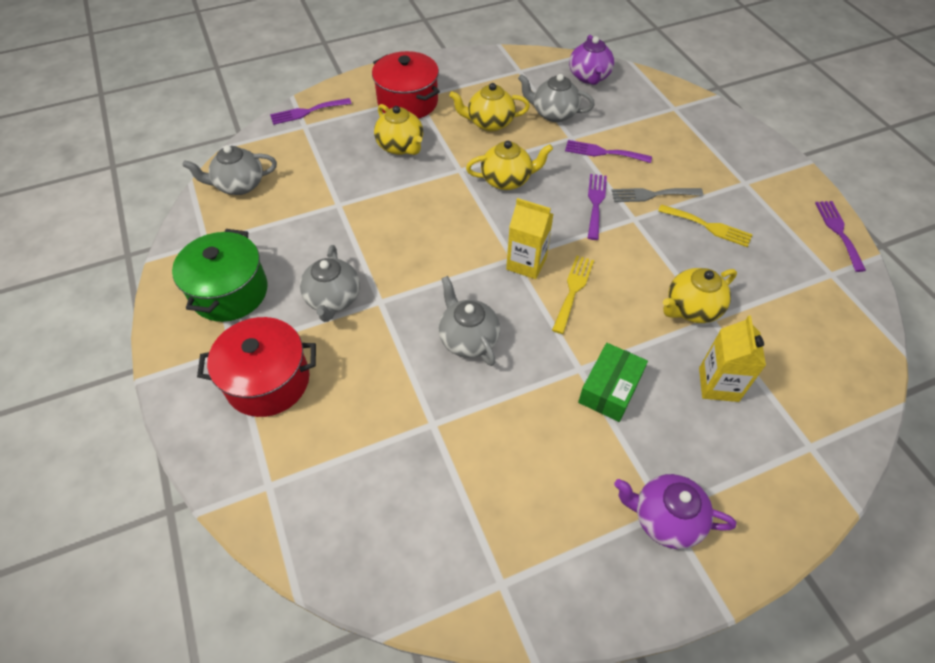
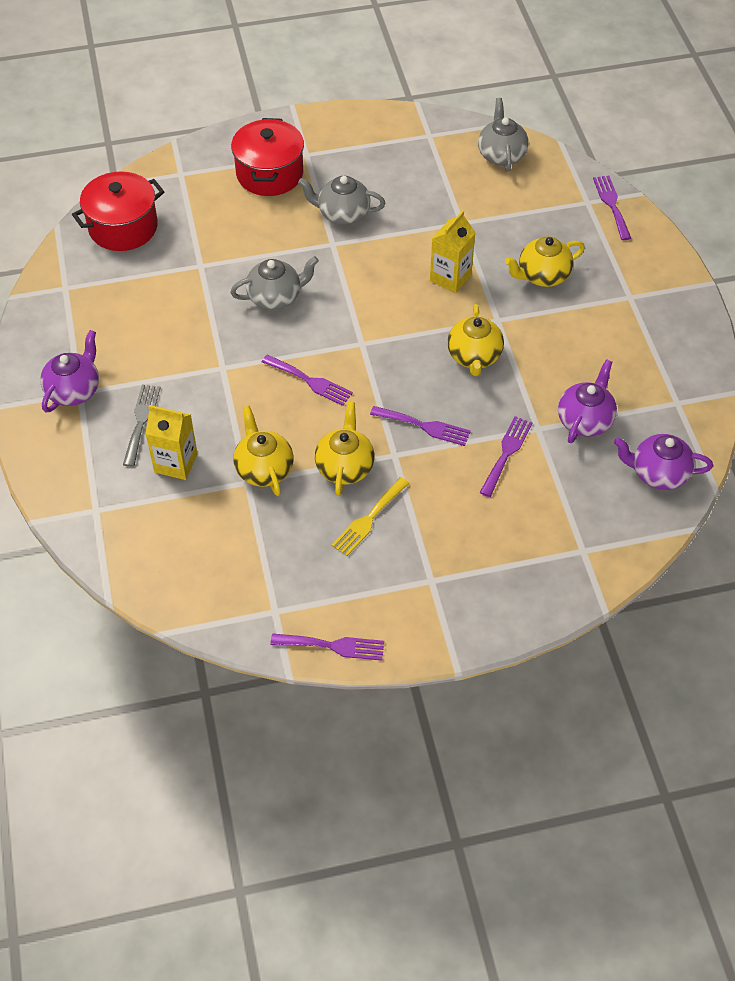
camera: 100 degrees right, 0 degrees up
(230, 292) = (367, 151): green pot -> none
(408, 102) = (621, 288): red pot -> red pot (123, 227)
(489, 123) = (574, 356): yellow teapot -> yellow teapot (345, 467)
(526, 263) = (352, 352): yellow carton -> yellow carton (450, 277)
(553, 113) = (585, 420): grey teapot -> purple teapot
(573, 290) = (310, 381): yellow fork -> purple fork
(610, 389) = (196, 383): green box -> none
(652, 195) = (427, 481): grey fork -> grey fork (141, 421)

